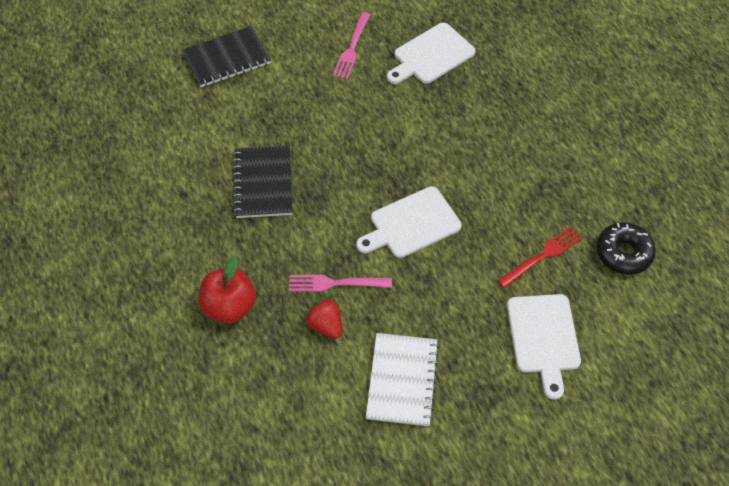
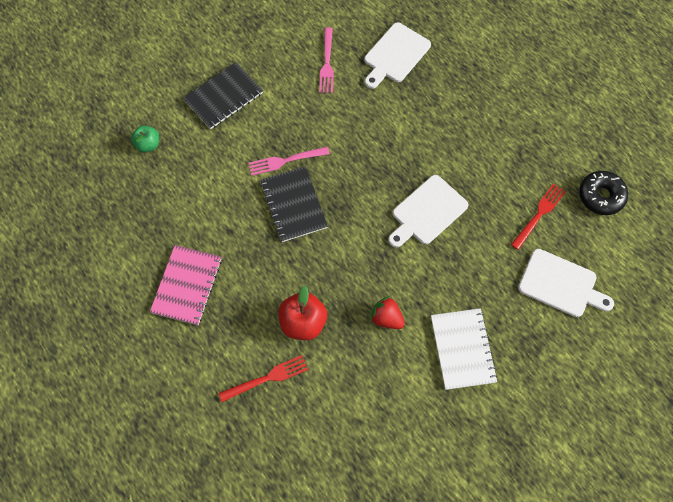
camera: 15 degrees left, 10 degrees up
(116, 238) = (187, 285): none -> pink notebook
(129, 89) = (148, 145): none -> green apple
(168, 356) = (267, 378): none -> red fork
(335, 283) = (382, 279): pink fork -> pink fork (285, 161)
(543, 338) = (561, 284): white cutting board -> white cutting board turned 45 degrees counterclockwise

